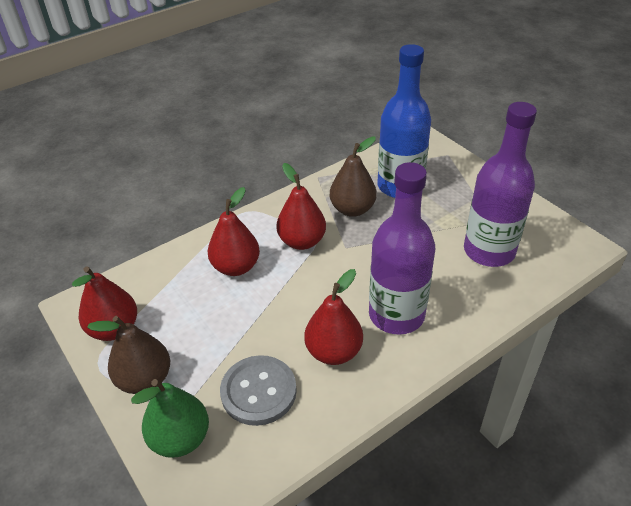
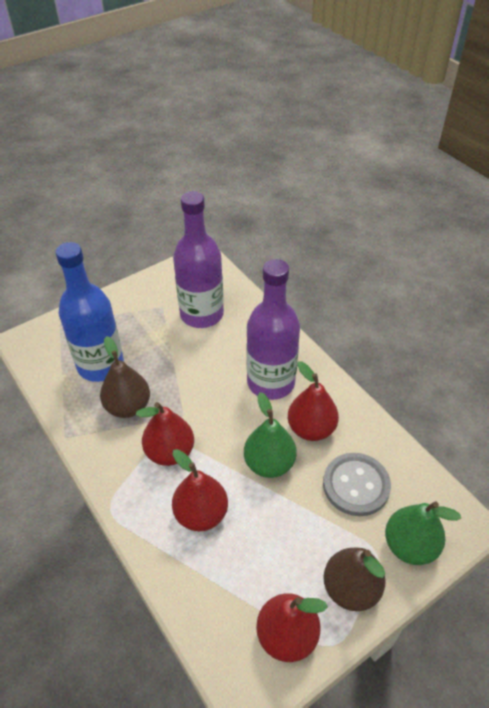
camera: 90 degrees left, 5 degrees up
(288, 315) = (269, 463): none -> green pear

